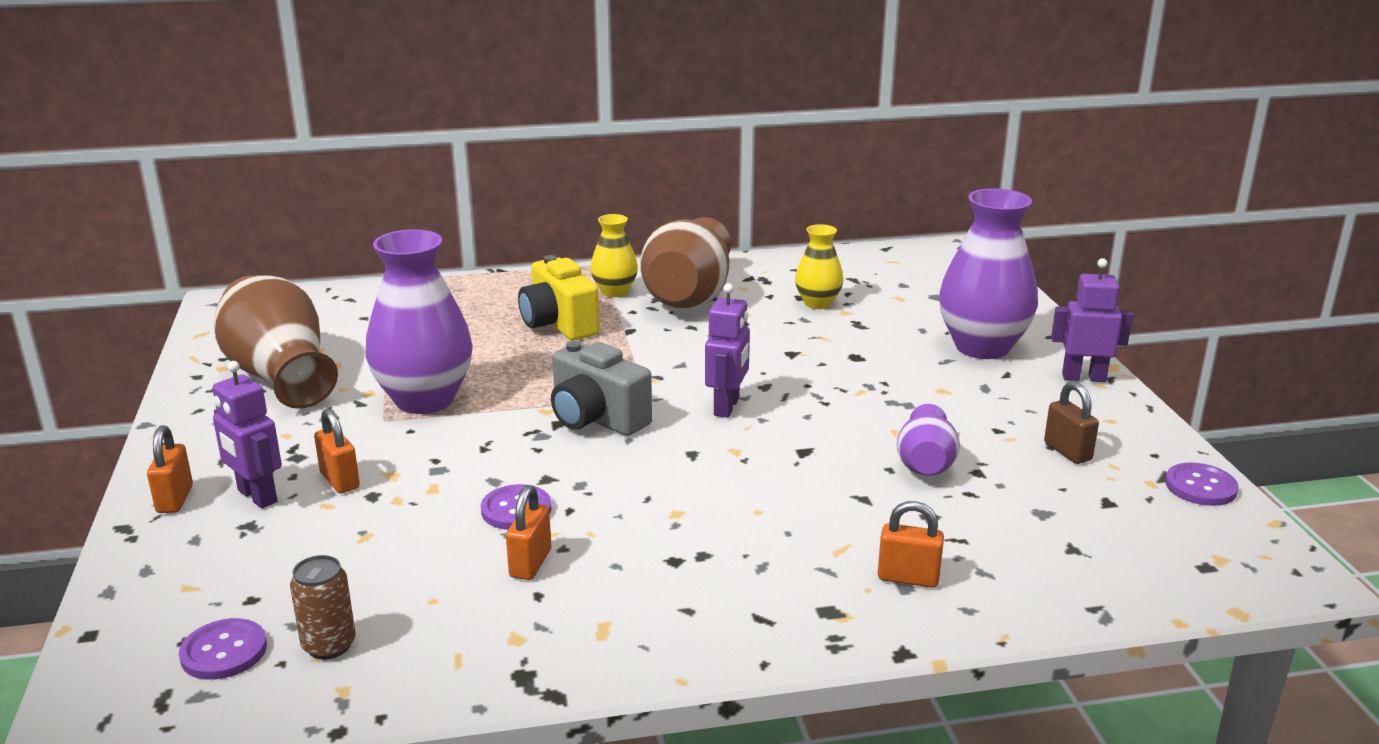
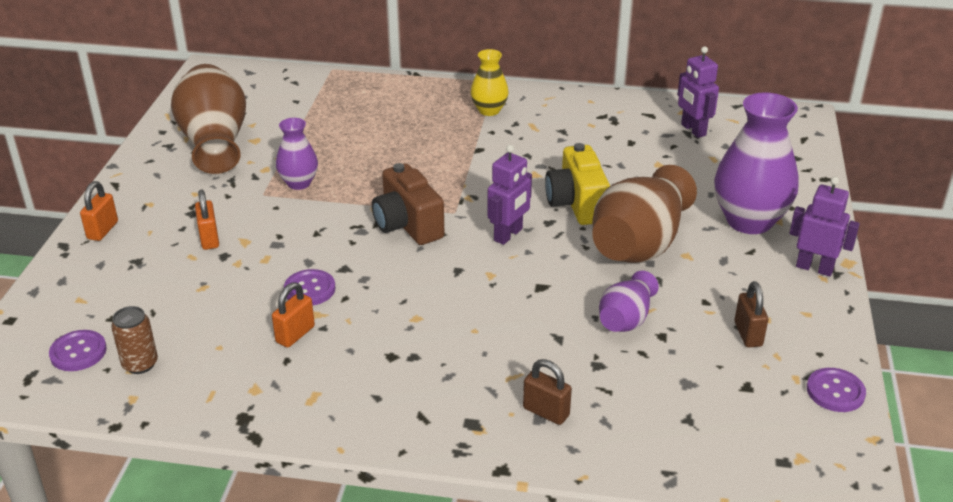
camera: 20 degrees right, 10 degrees up
(257, 496) = (152, 240): purple robot -> purple robot (693, 130)
(424, 400) = (299, 183): purple vase -> purple vase, size x0.54
(559, 324) = (429, 134): yellow camera -> yellow camera (576, 204)
(596, 419) = (407, 225): grey camera -> brown camera
(688, 297) = (542, 126): brown vase -> brown vase (639, 245)
(817, 303) = (641, 151): yellow vase -> none
(908, 578) = (546, 412): orange padlock -> brown padlock

